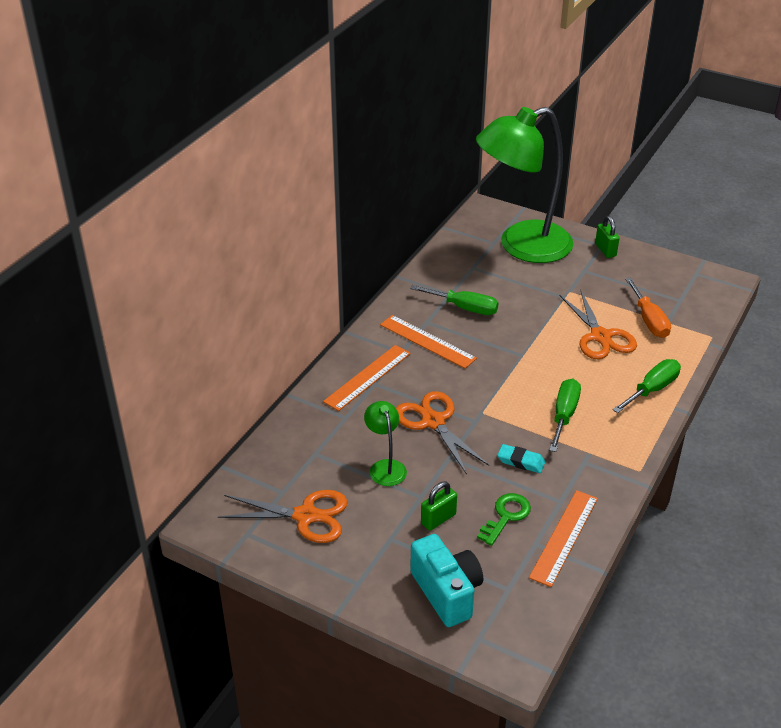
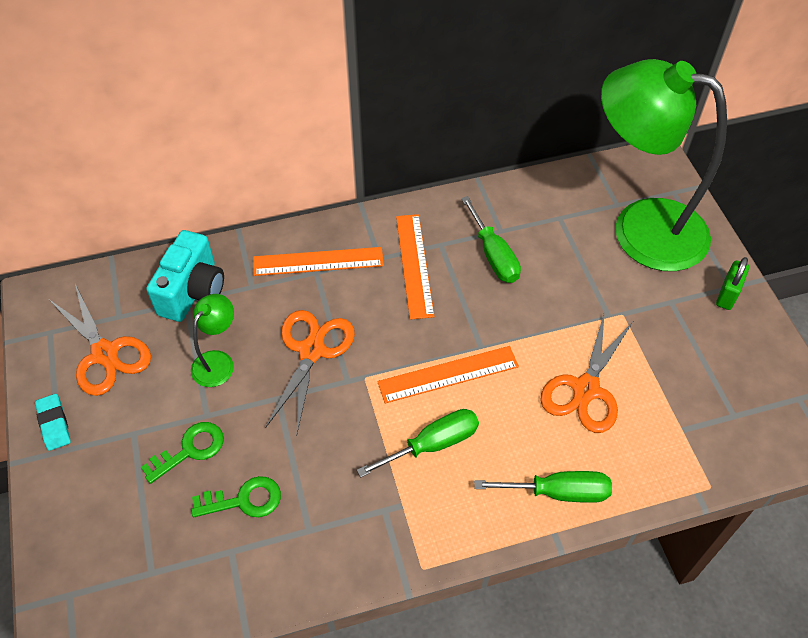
camera: 45 degrees right, 15 degrees up
(438, 519) = (190, 450): green padlock -> green key
(447, 592) = (104, 526): turquoise camera -> turquoise camera (193, 291)
(521, 461) = (330, 457): turquoise eraser -> turquoise eraser (54, 424)
(564, 537) = (261, 570): orange ruler -> orange ruler (448, 374)
(649, 320) = (664, 411): orange screwdriver -> none

